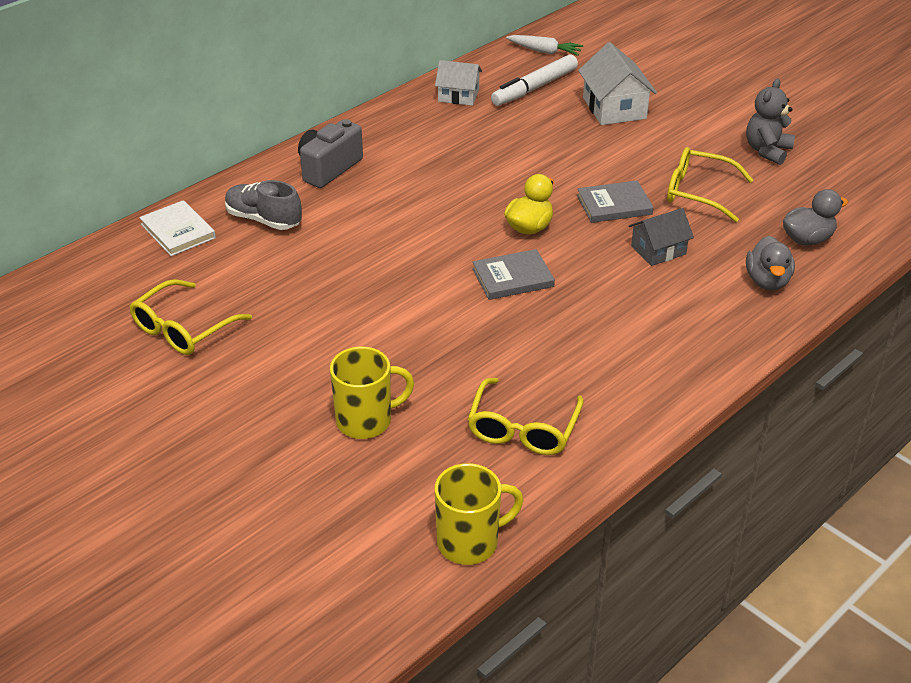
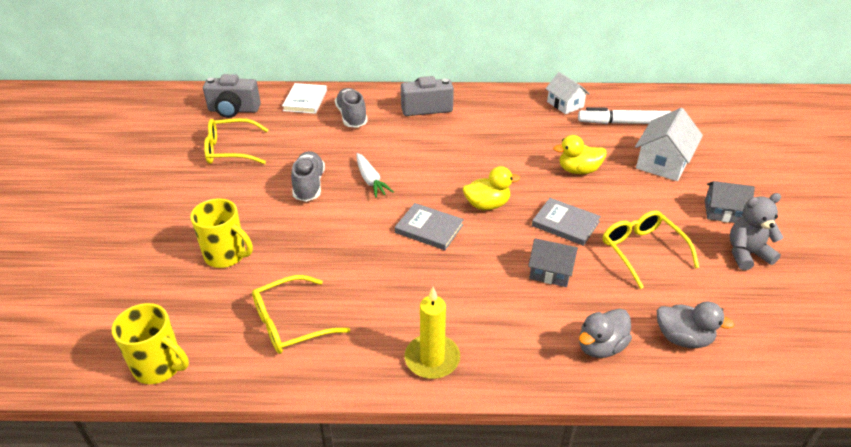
camera: 45 degrees right, 0 degrees up
(106, 288) = (233, 110): none -> grey camera
(336, 310) = (309, 185): none -> grey shoe
(544, 51) = (666, 104): white carrot -> white carrot (371, 180)
(559, 153) = (578, 170): none -> yellow duck
(672, 372) = (432, 359): none -> yellow candle
(710, 126) = (723, 212): none -> grey house

